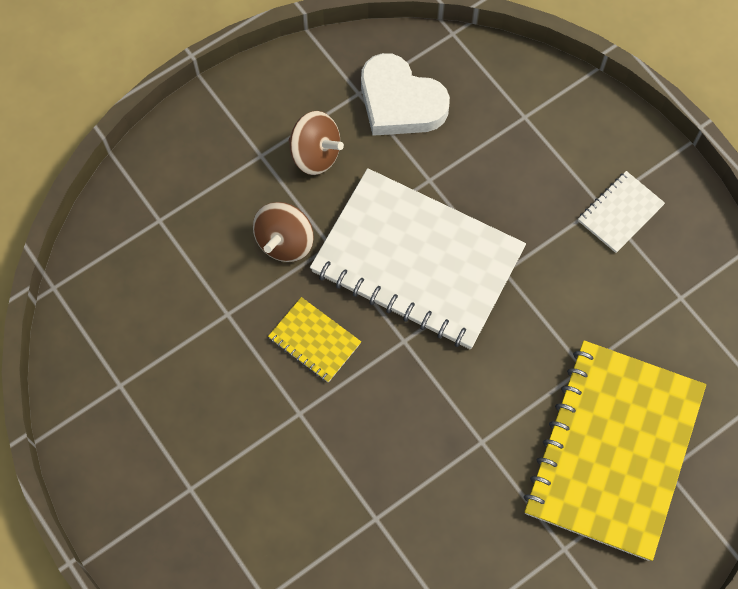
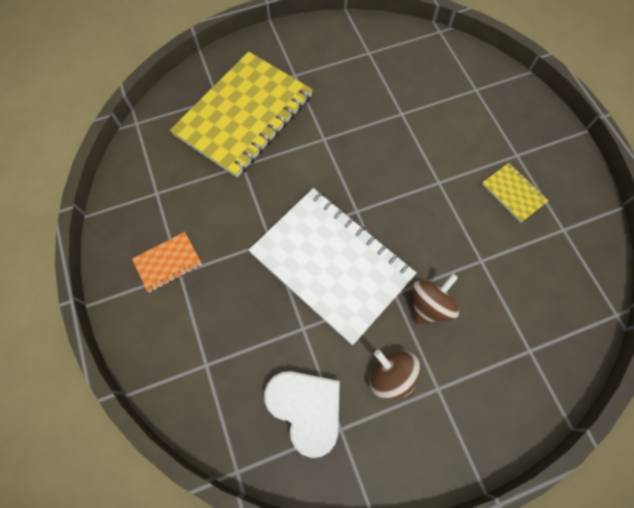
camera: 165 degrees left, 0 degrees up
(314, 341) = (420, 226): yellow notebook -> yellow notebook (513, 193)
(620, 213) = (168, 262): white notebook -> orange notebook

